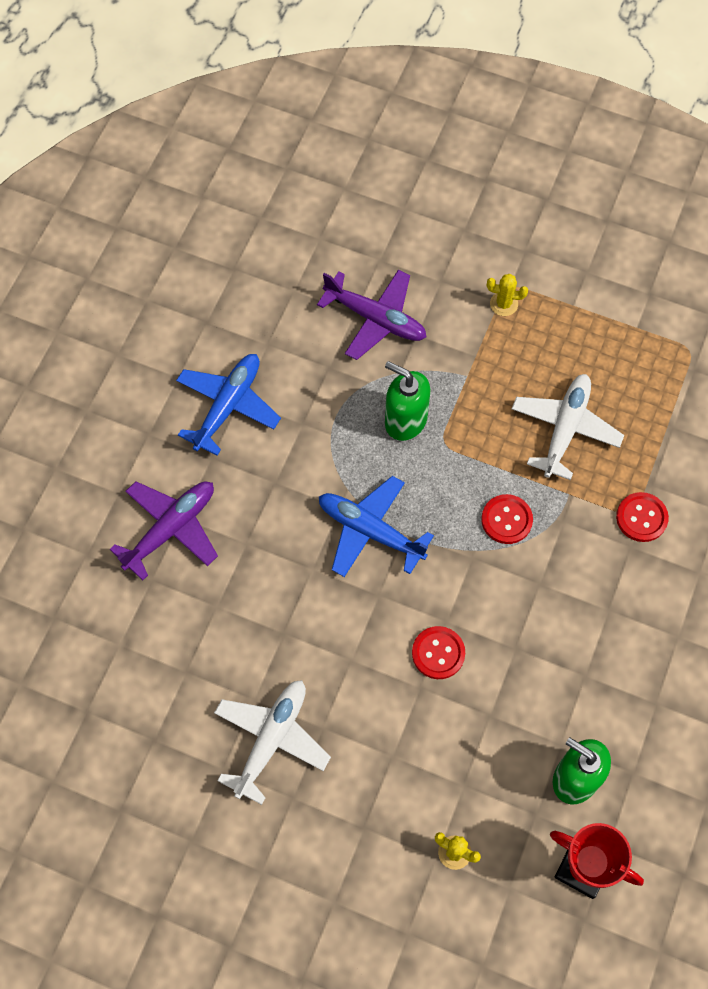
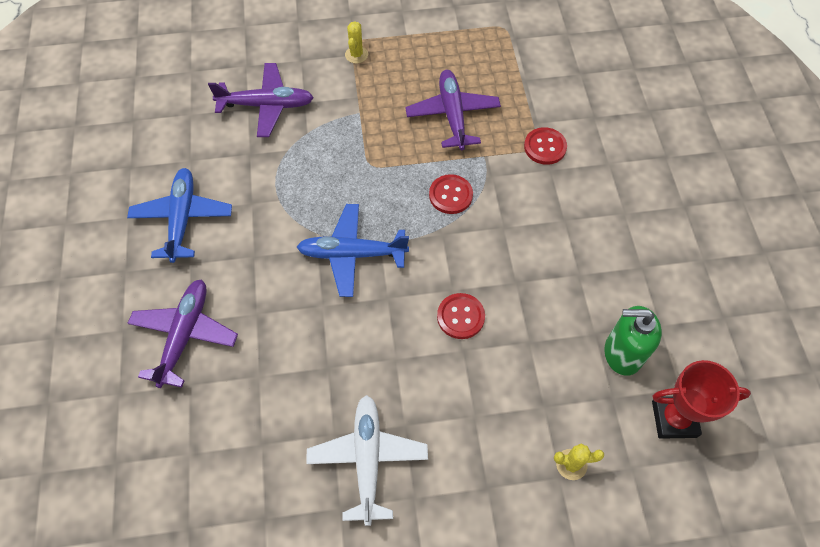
camera: 30 degrees left, 5 degrees down
(405, 420) = (331, 163): green soap dispenser -> none
(503, 304) = (356, 55): yellow cactus -> yellow cactus turned 60 degrees counterclockwise
(565, 428) = (452, 114): white plane -> purple plane

